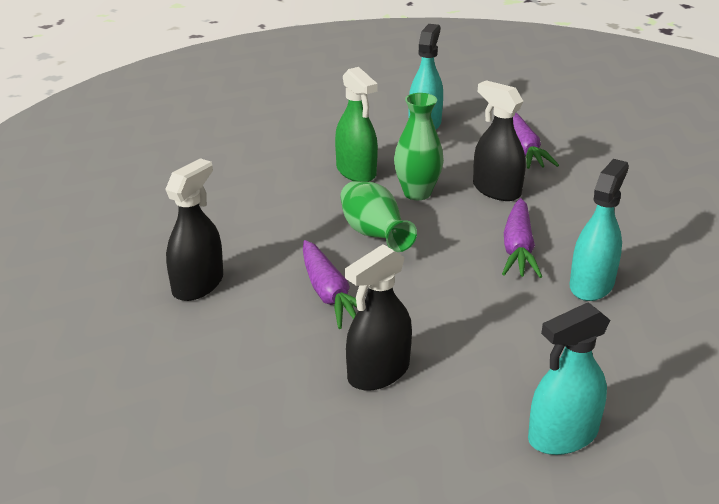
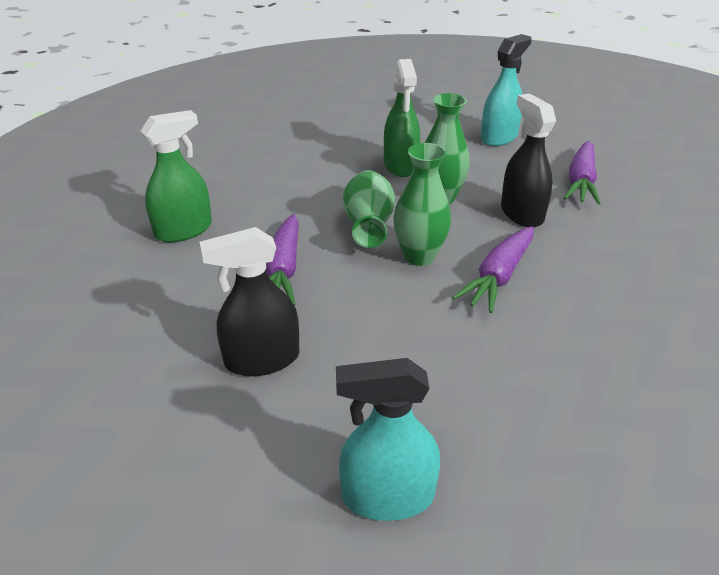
camera: 25 degrees right, 5 degrees up
(198, 285) = (183, 230): black spray bottle -> green spray bottle
(440, 249) = (419, 256): none -> green vase
(591, 285) = (549, 337): turquoise spray bottle -> none

